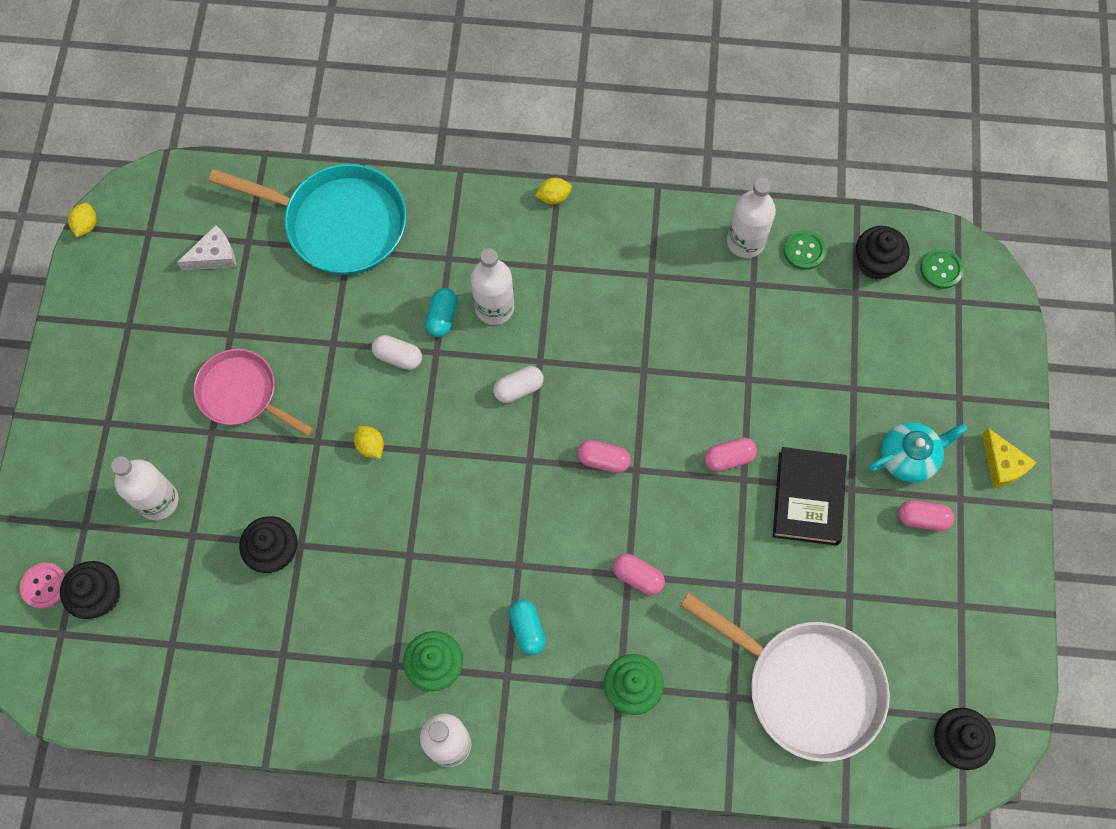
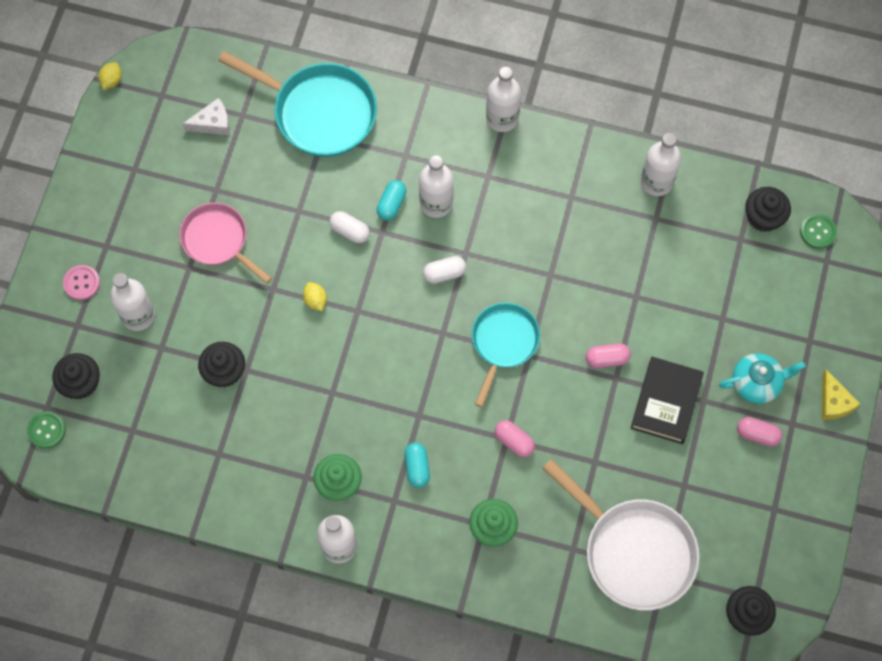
camera: 10 degrees right, 0 degrees up
(44, 586) = (39, 368): pink button -> pink button (82, 283)
(553, 197) = (502, 118): yellow lemon -> white bottle
(603, 460) = (503, 343): pink capsule -> turquoise pan
(804, 251) = (704, 197): green button -> green button (46, 430)

